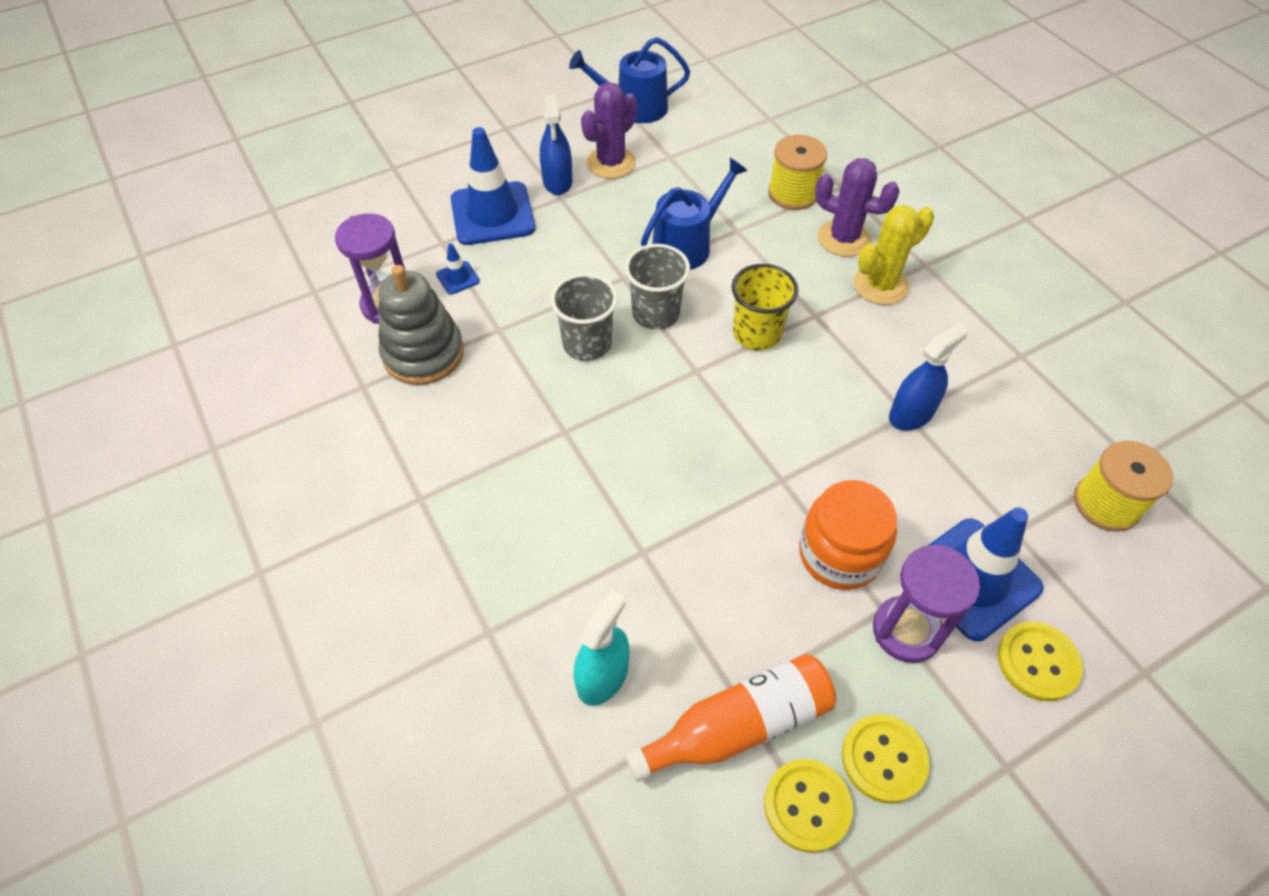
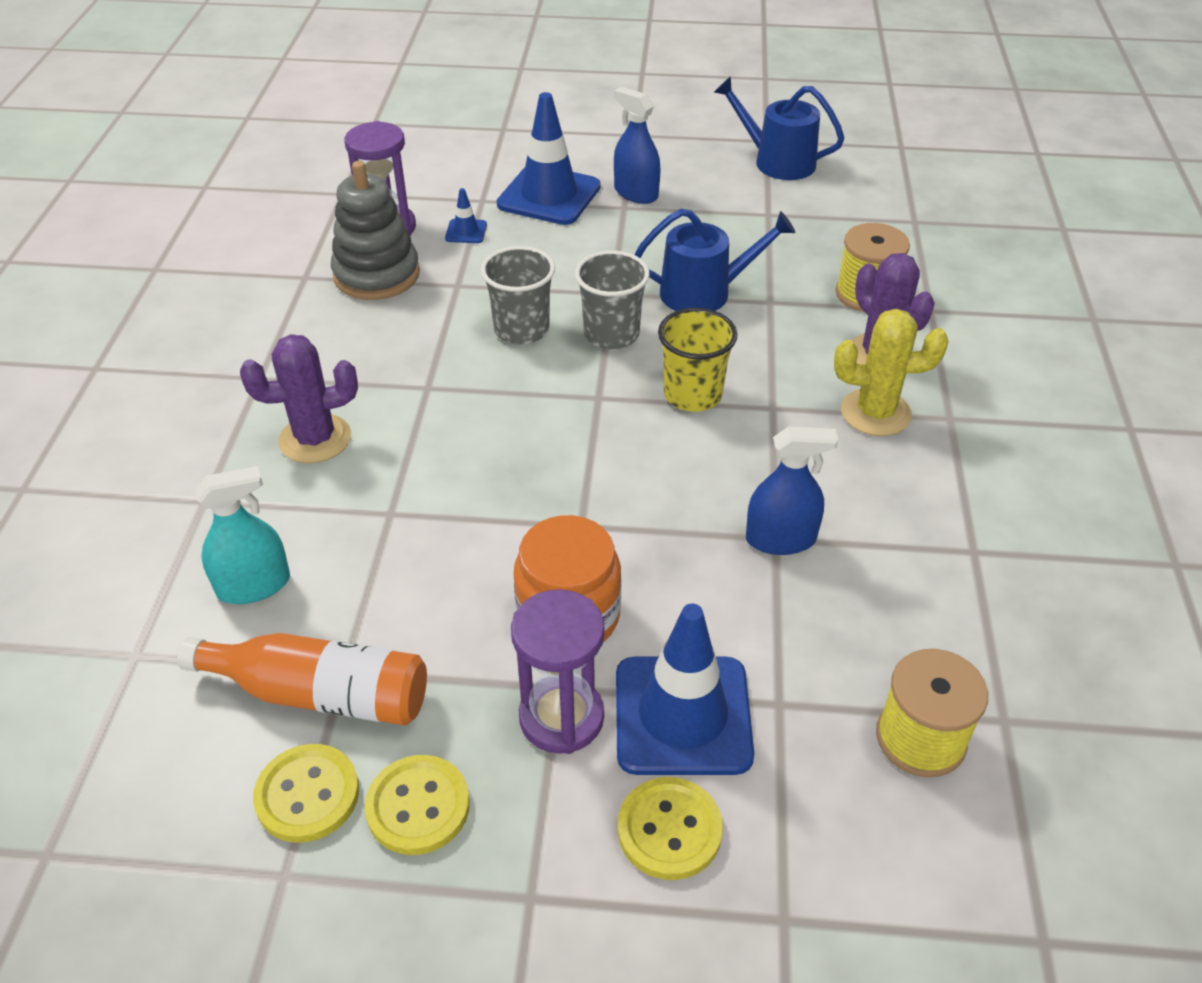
camera: 35 degrees right, 10 degrees down
(557, 181) = (636, 193): blue spray bottle -> blue spray bottle turned 105 degrees clockwise
(611, 163) = (703, 197): purple cactus -> purple cactus (315, 439)

